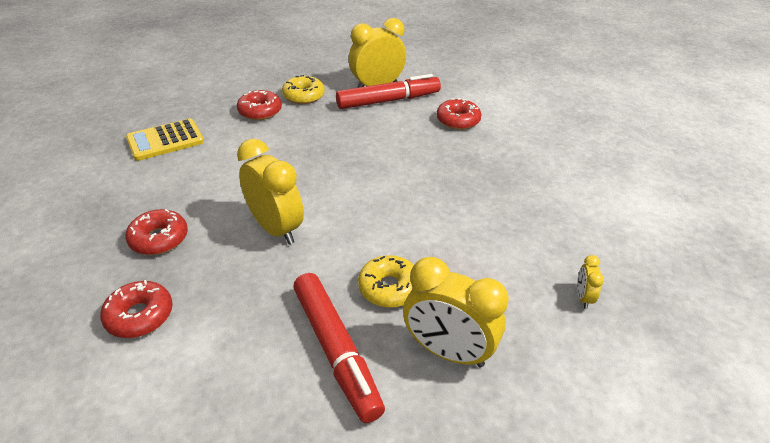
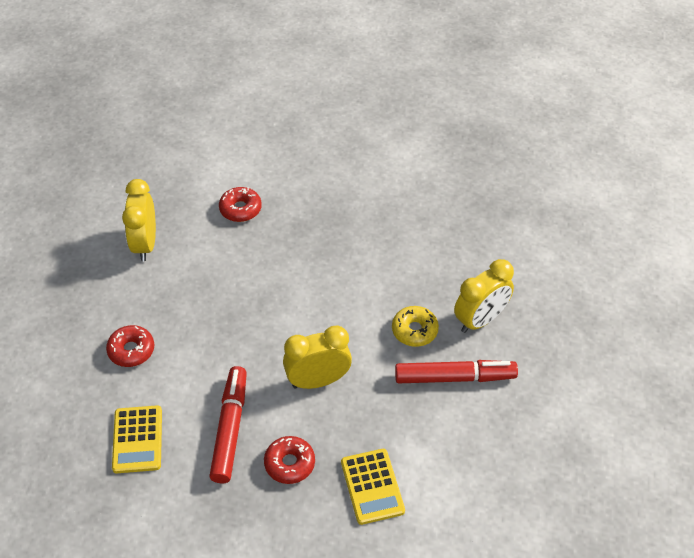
camera: 65 degrees left, 10 degrees up
(140, 316) = (372, 486): red donut -> yellow calculator
(303, 96) = (124, 307): yellow donut -> none
(388, 100) = (176, 245): red marker -> red marker (230, 429)
(583, 297) = (470, 233): yellow clock -> none

